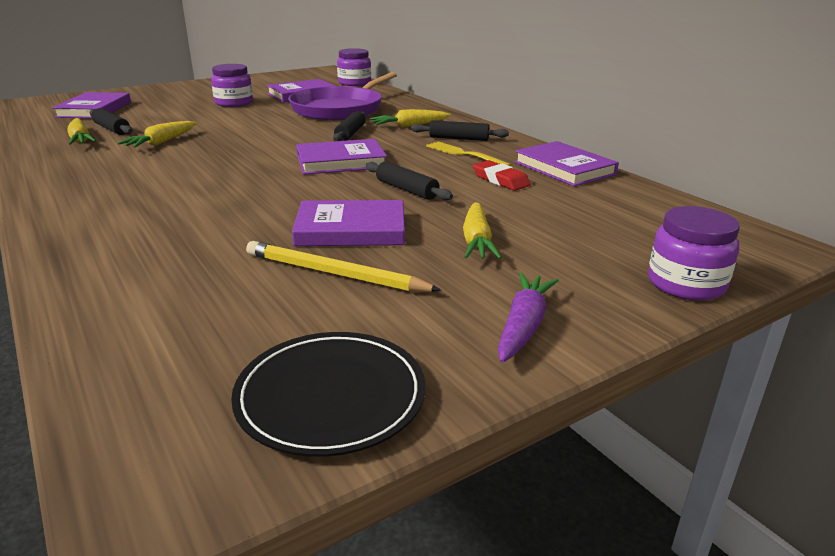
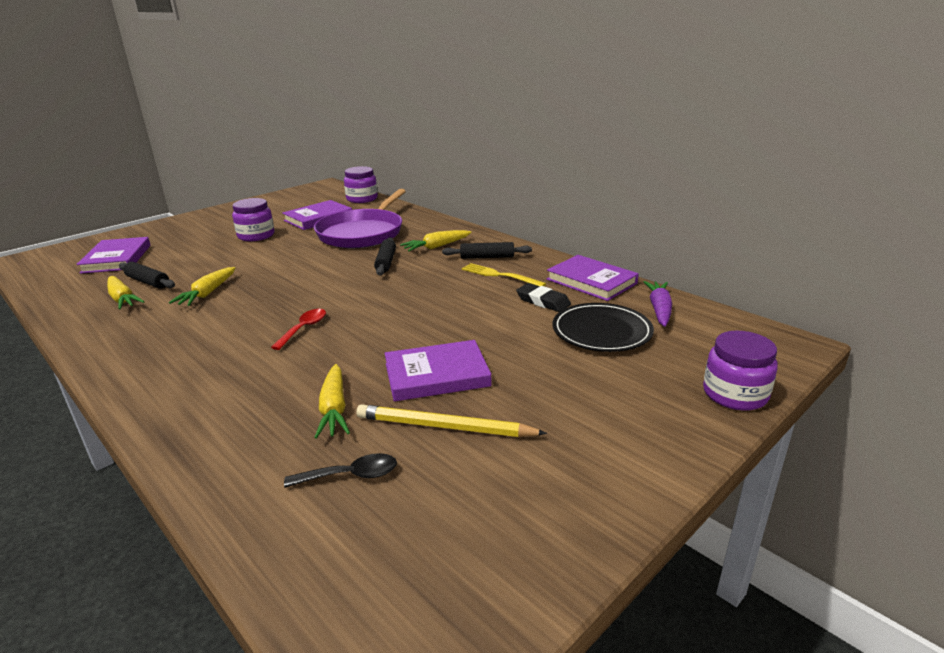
camera: 10 degrees left, 0 degrees up
(213, 302) = (350, 475): none -> black spoon
(237, 178) = (303, 329): none -> red spoon
(331, 396) = (500, 558): black plate -> black plate (601, 331)
(341, 162) = (392, 297): purple book -> none
(406, 189) = (466, 323): black rolling pin -> none
(477, 241) = (551, 373): yellow carrot -> yellow carrot (334, 409)
(500, 180) = (543, 301): red eraser -> black eraser
(523, 326) = (626, 458): purple carrot -> purple carrot (659, 309)

